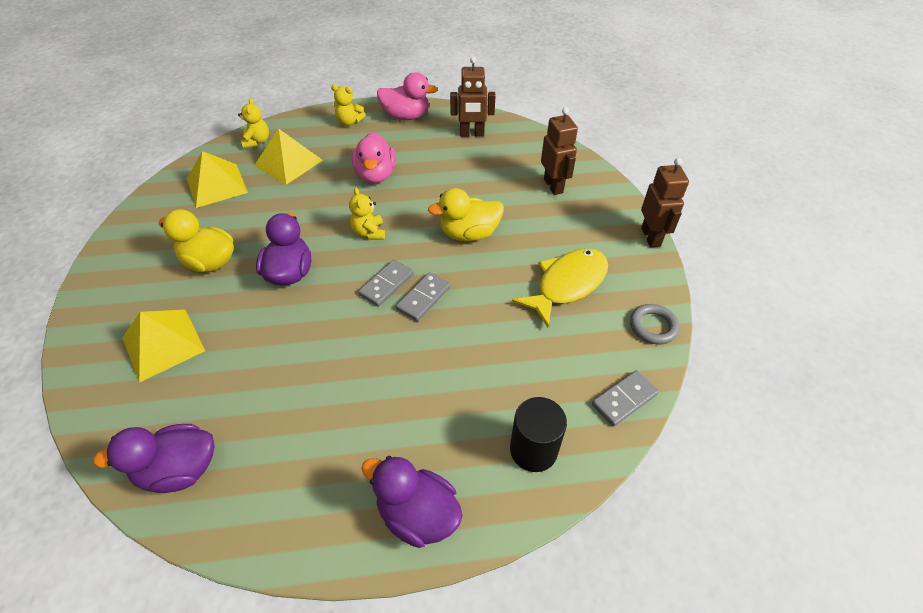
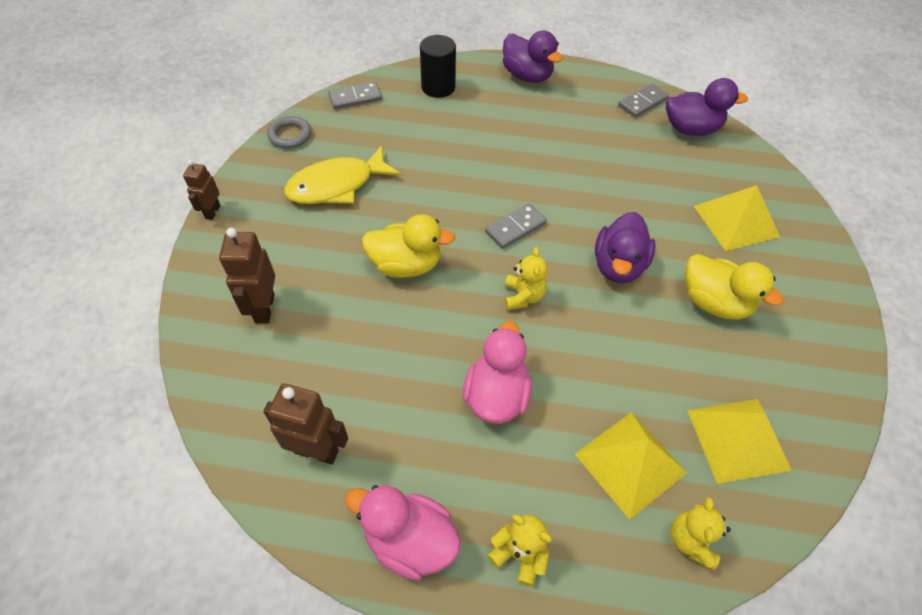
camera: 165 degrees left, 5 degrees up
(423, 298) = (482, 205): grey domino -> grey domino (642, 102)
(651, 237) = (212, 212): brown robot -> brown robot, size x0.63

